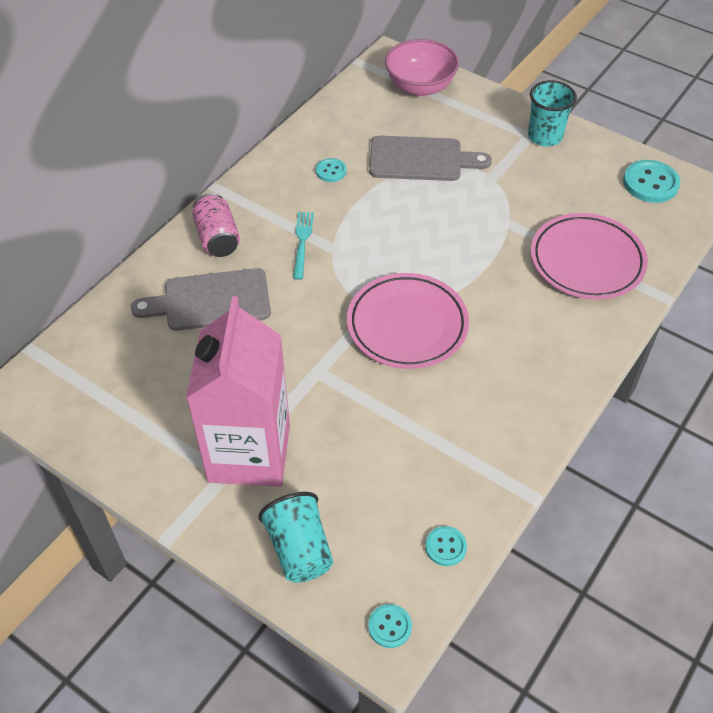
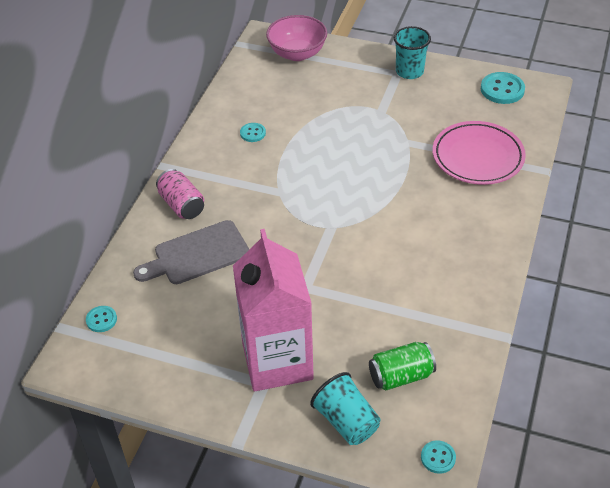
camera: 15 degrees left, 5 degrees down
(302, 241) = (252, 192): turquoise fork -> none
(386, 511) = (401, 376): none -> green can
(407, 325) = (361, 236): pink plate -> none
(421, 159) = (321, 109): grey cutting board -> none
(445, 547) = (456, 389): turquoise button -> turquoise button (101, 320)

